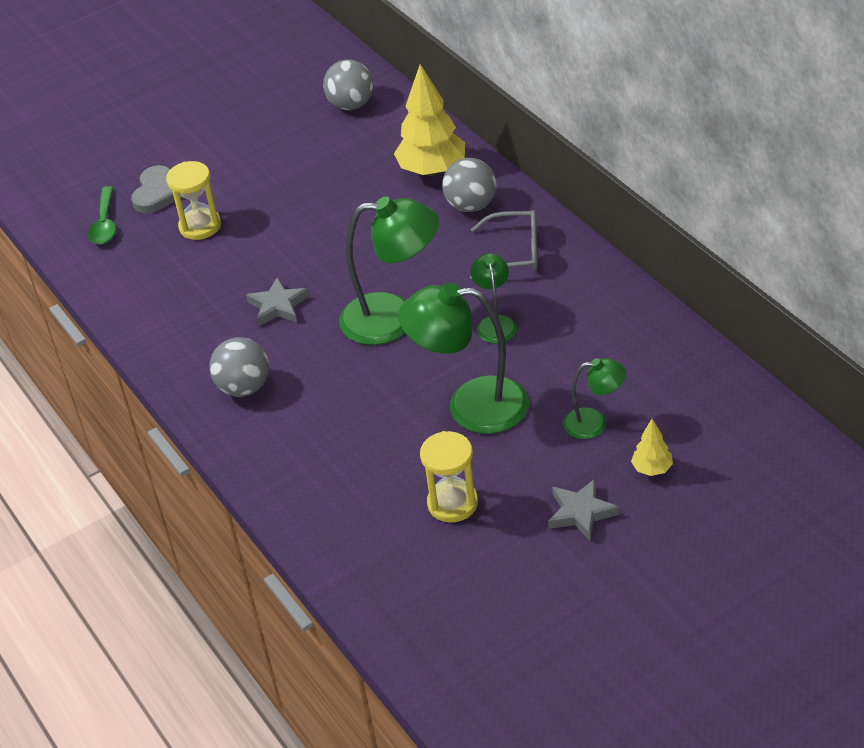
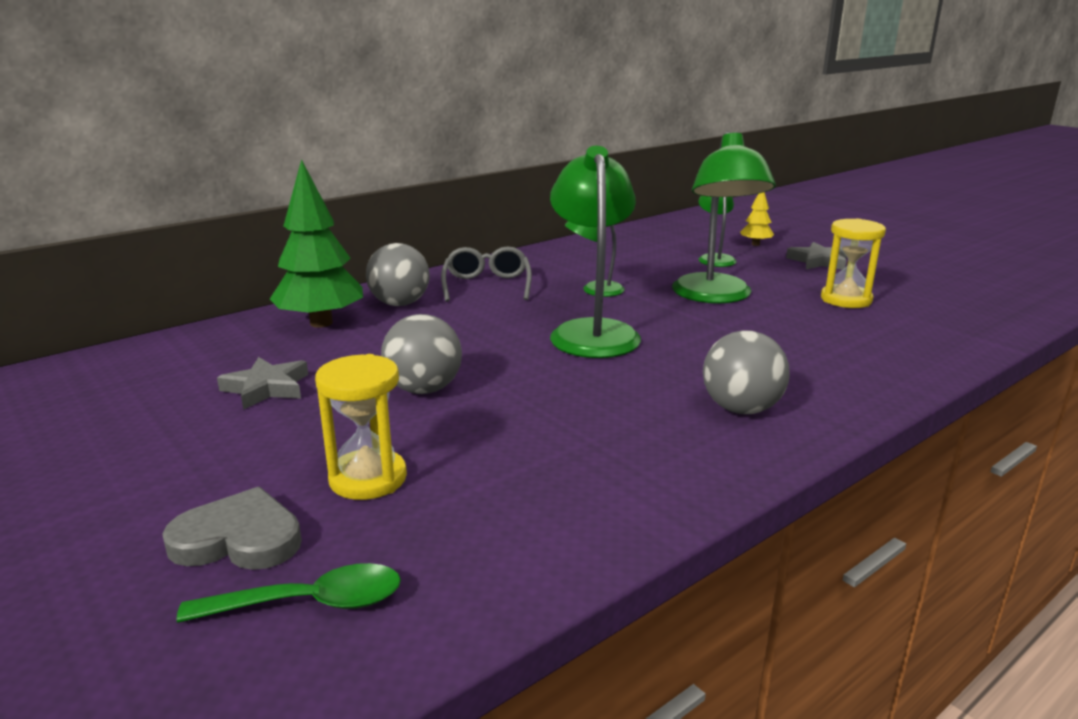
camera: 100 degrees left, 20 degrees down
(278, 306) = (574, 398): grey star -> grey star (266, 388)
(351, 105) = (124, 375): grey ball -> grey ball (424, 389)
(432, 170) = (321, 323): yellow tree -> green tree

